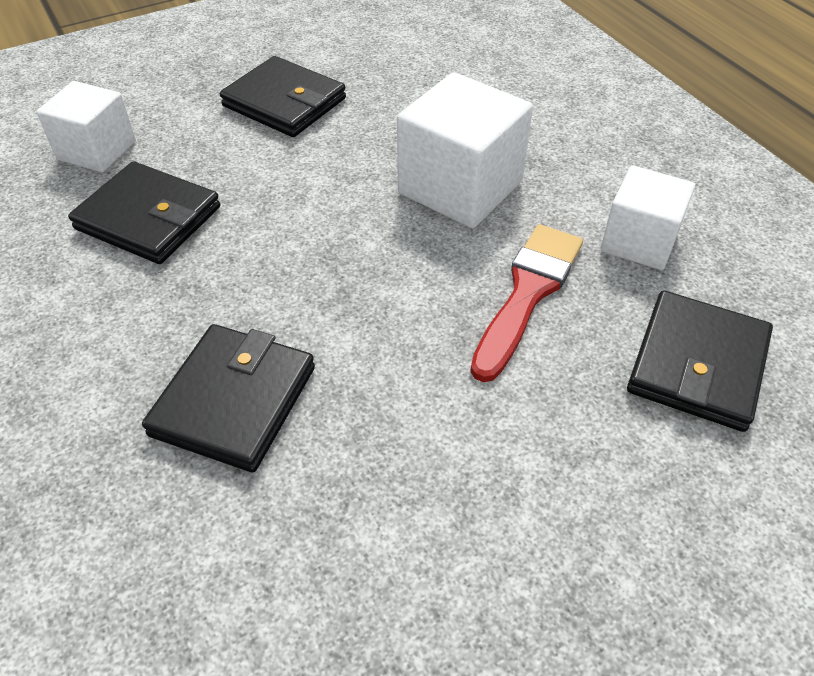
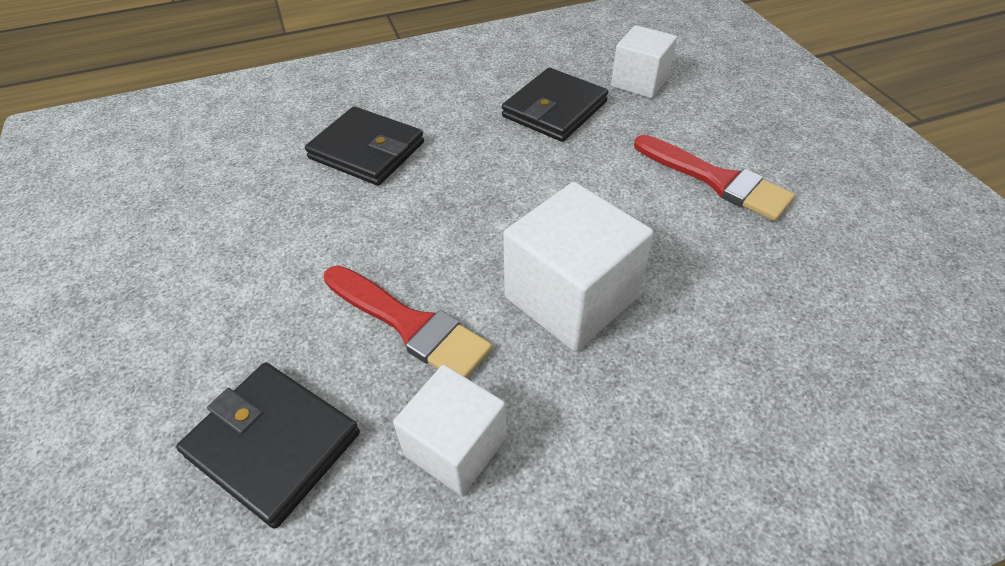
camera: 100 degrees right, 0 degrees up
(284, 102) = (716, 180): black wallet -> red brush

